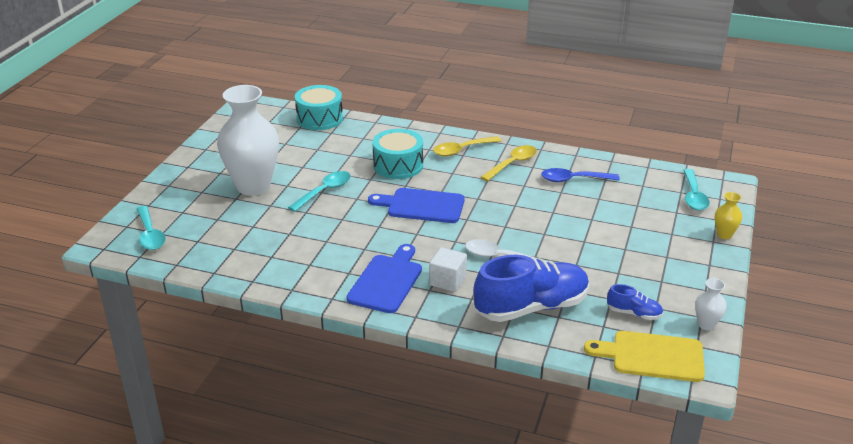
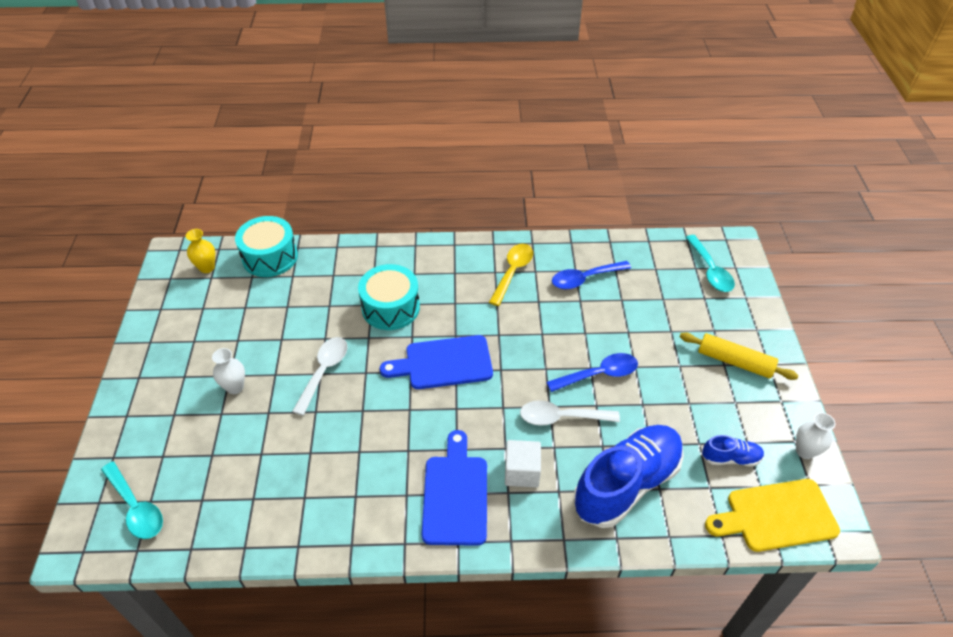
camera: 20 degrees left, 15 degrees up
(253, 186) = (235, 387): white vase -> white vase, size x0.41
(324, 191) = (324, 371): turquoise spoon -> white spoon
(462, 150) = (450, 266): yellow spoon -> none
(549, 239) = (599, 374): none -> blue spoon
(678, 257) = (734, 362): none -> yellow rolling pin
(724, 235) = (763, 317): yellow vase -> yellow vase (207, 268)

